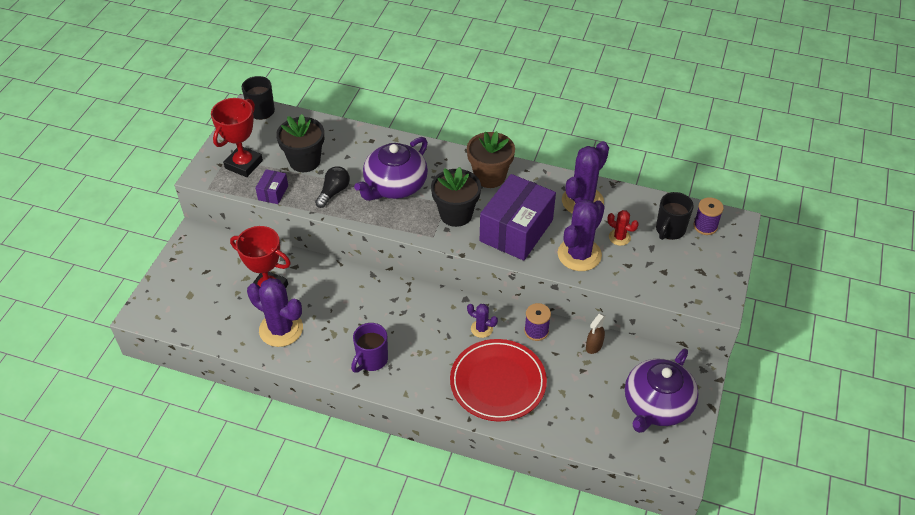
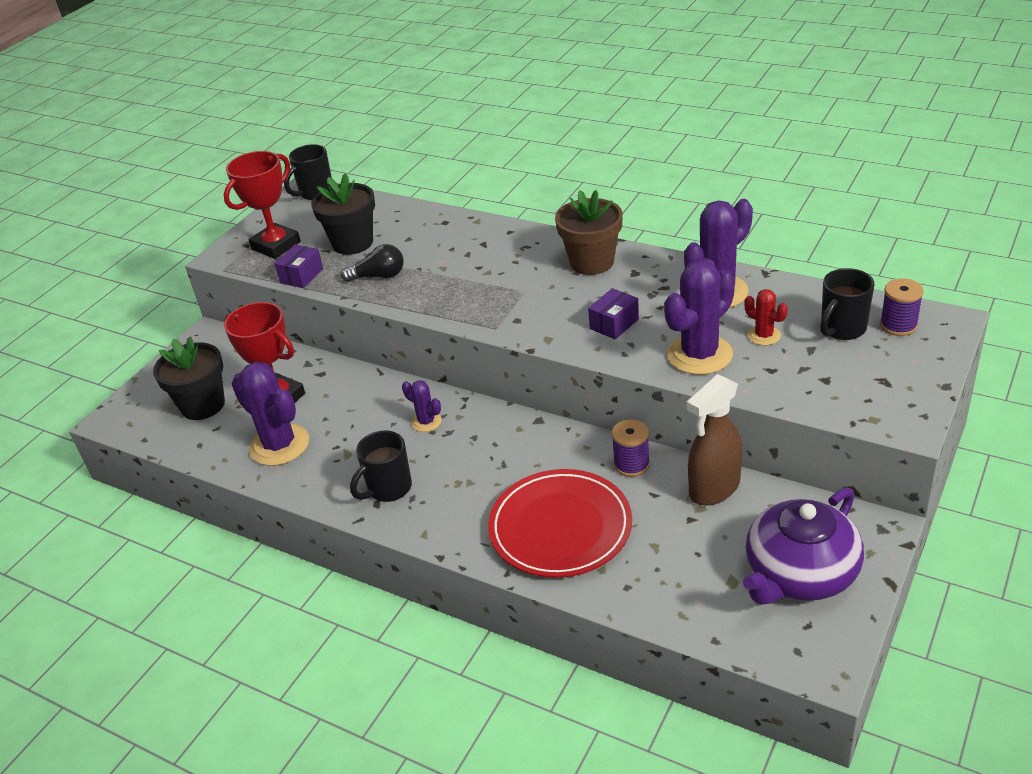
camera: 15 degrees right, 10 degrees down
(333, 192) = (379, 276): black light bulb -> black light bulb turned 45 degrees clockwise
(371, 360) = (388, 489): purple mug -> black mug
(394, 185) = (460, 270): purple teapot -> none
(456, 214) = (534, 303): black flower pot -> black flower pot (203, 405)
(481, 329) = (553, 458): purple cactus -> purple cactus (426, 422)
(516, 230) = (614, 324): purple box -> purple box, size x0.44
(593, 346) = (714, 489): brown spray bottle -> brown spray bottle, size x1.87

